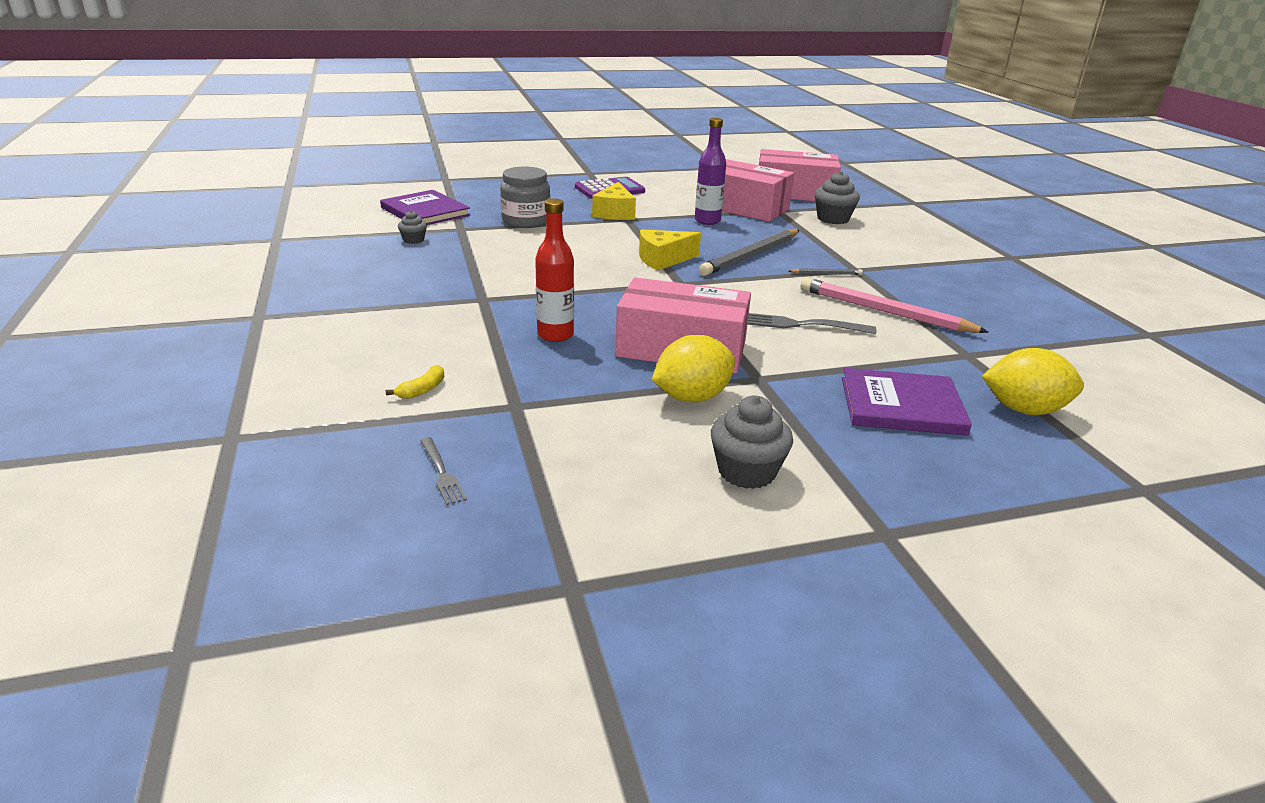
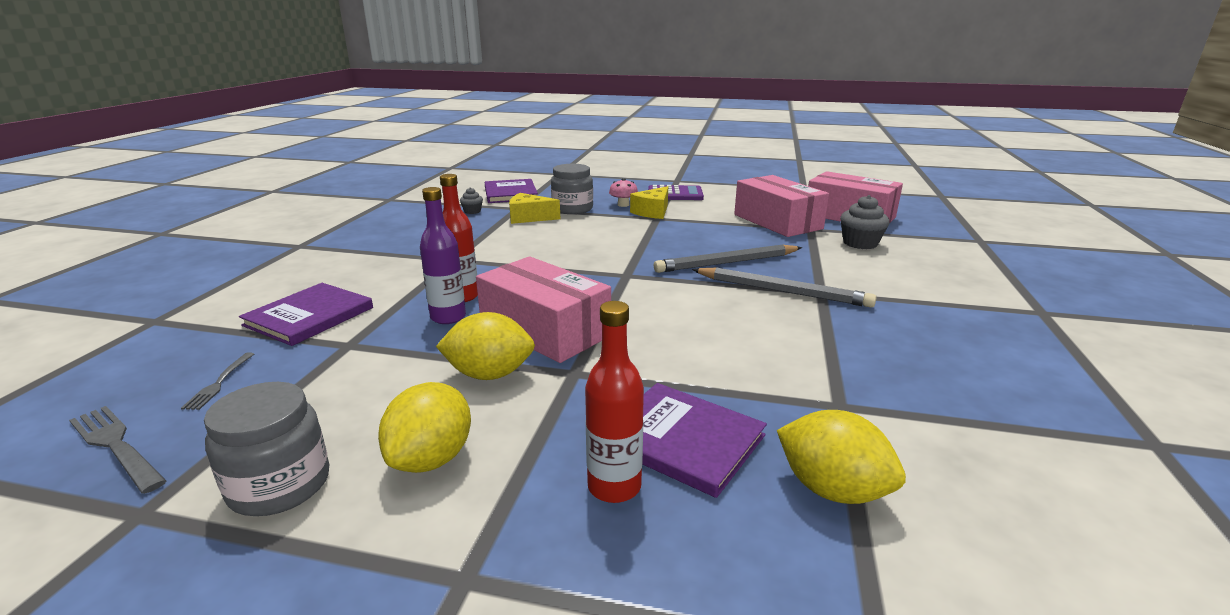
camera: 30 degrees right, 5 degrees down
(422, 389) = (309, 316): yellow banana -> purple book
(573, 209) = (623, 205): none -> pink mushroom
(656, 528) = (280, 485): none -> grey jar
(663, 260) = (640, 253): yellow cheese -> yellow cheese (529, 218)
(707, 221) = (727, 228): purple bottle -> purple bottle (448, 317)
(746, 471) = (431, 459): grey cupcake -> yellow lemon
(800, 325) = (688, 333): grey fork -> grey fork (115, 445)
(826, 274) = (782, 291): grey pencil -> grey pencil, size x2.28
(884, 311) = (798, 338): pink pencil -> none
(899, 449) = (614, 487): none -> red bottle

